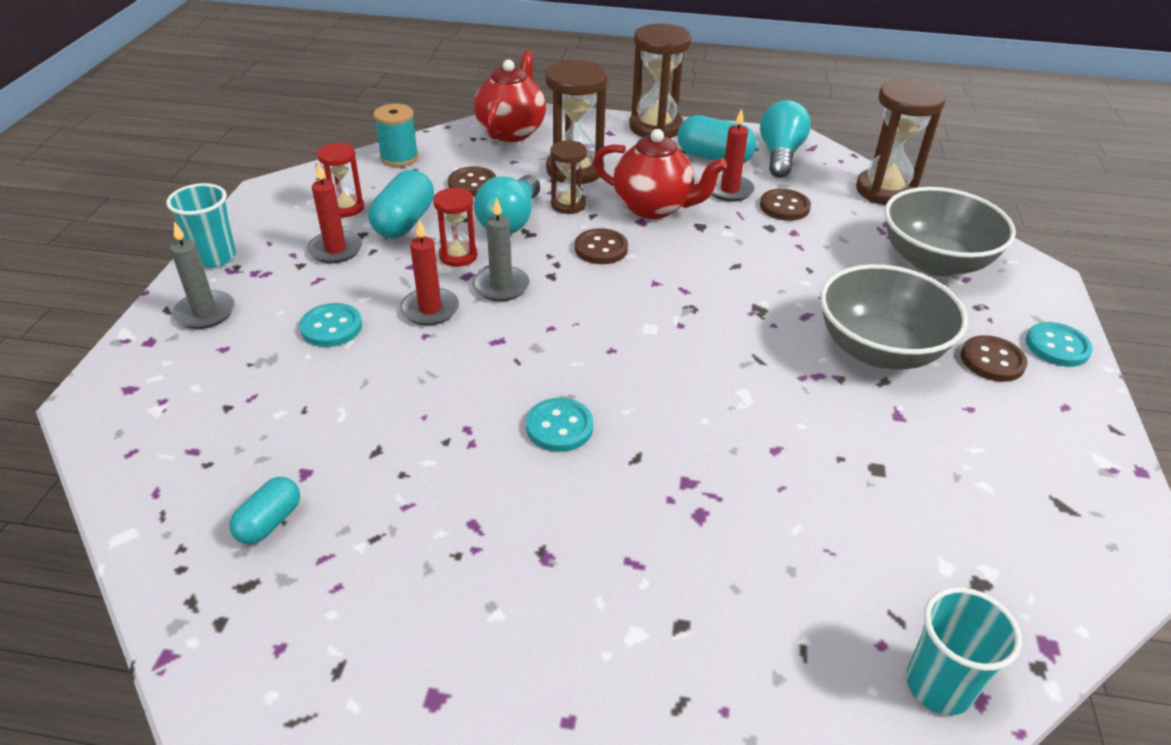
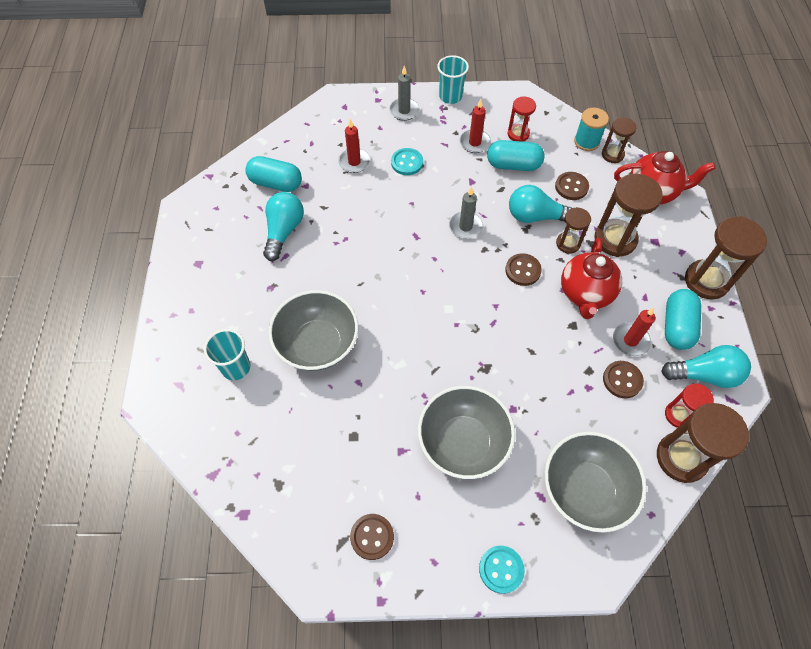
camera: 80 degrees right, 20 degrees up
(269, 522) = (276, 183): turquoise capsule -> turquoise capsule, size x1.66
(409, 521) = (284, 231): none -> turquoise light bulb
(430, 309) = (434, 199): red candle -> red candle (354, 162)
(434, 144) = (612, 154): none -> brown hourglass
(458, 256) = (488, 199): red hourglass -> red hourglass (678, 415)
(559, 427) = (354, 277): turquoise button -> none
(694, 495) = (317, 344): none -> grey bowl
(939, 686) = (217, 457): turquoise cup -> turquoise cup (236, 367)
(992, 361) = (471, 518): brown button -> brown button (372, 537)

